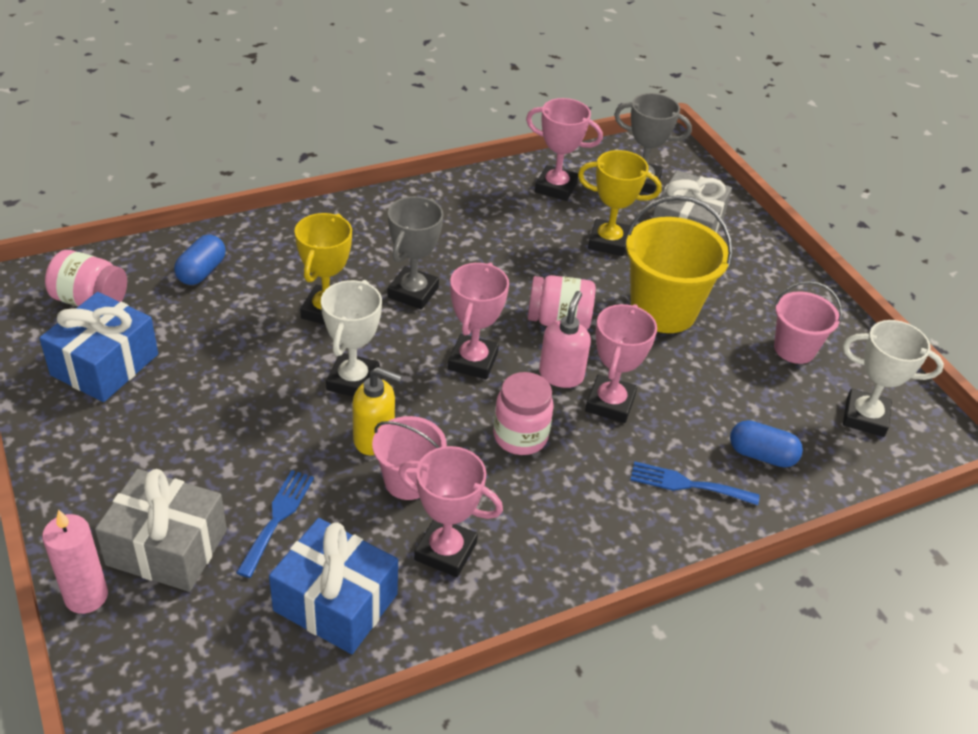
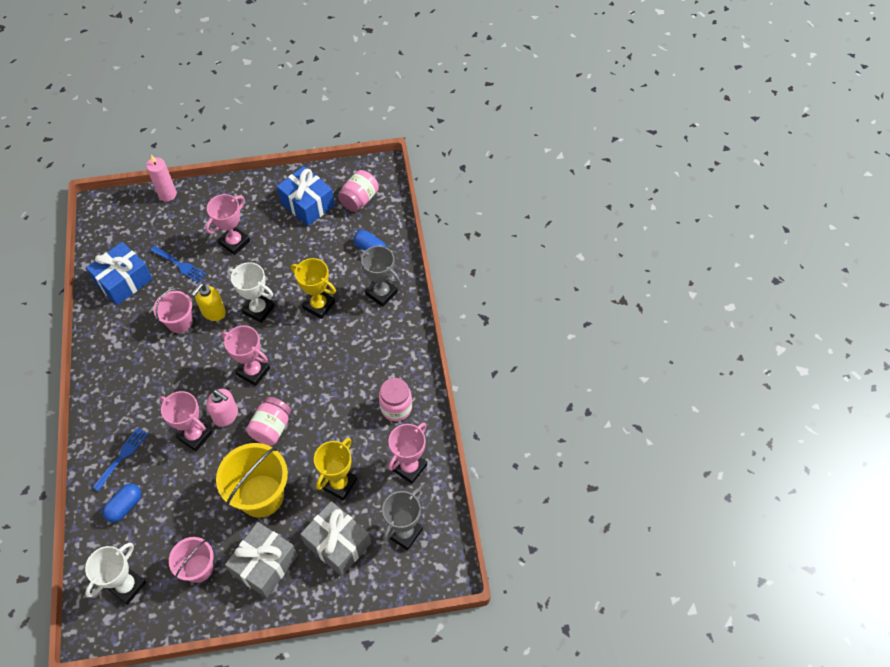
camera: 110 degrees right, 15 degrees up
(167, 547) = (181, 223): grey gift -> grey gift (265, 564)
(413, 292) = (322, 352): grey trophy -> grey trophy (381, 293)
(445, 551) = (131, 329): pink trophy -> pink trophy (234, 242)
(520, 436) = (188, 381): pink jar -> pink jar (396, 408)

